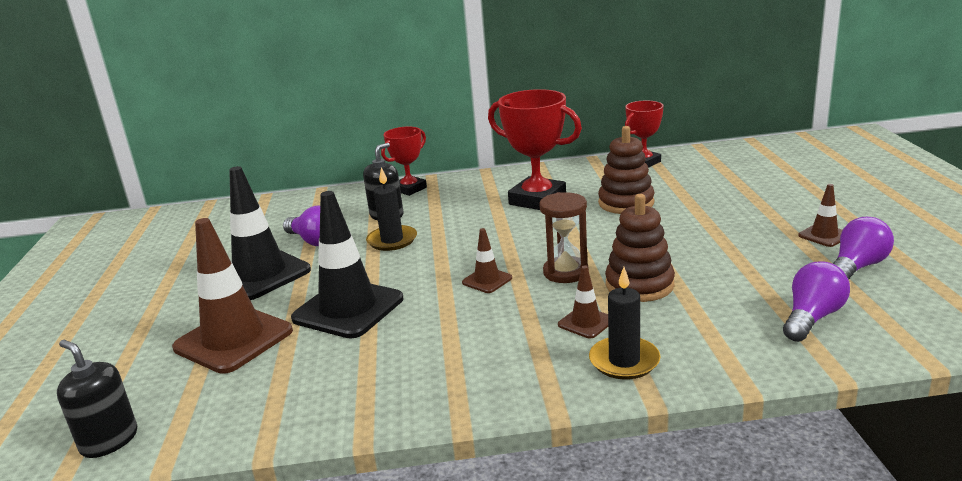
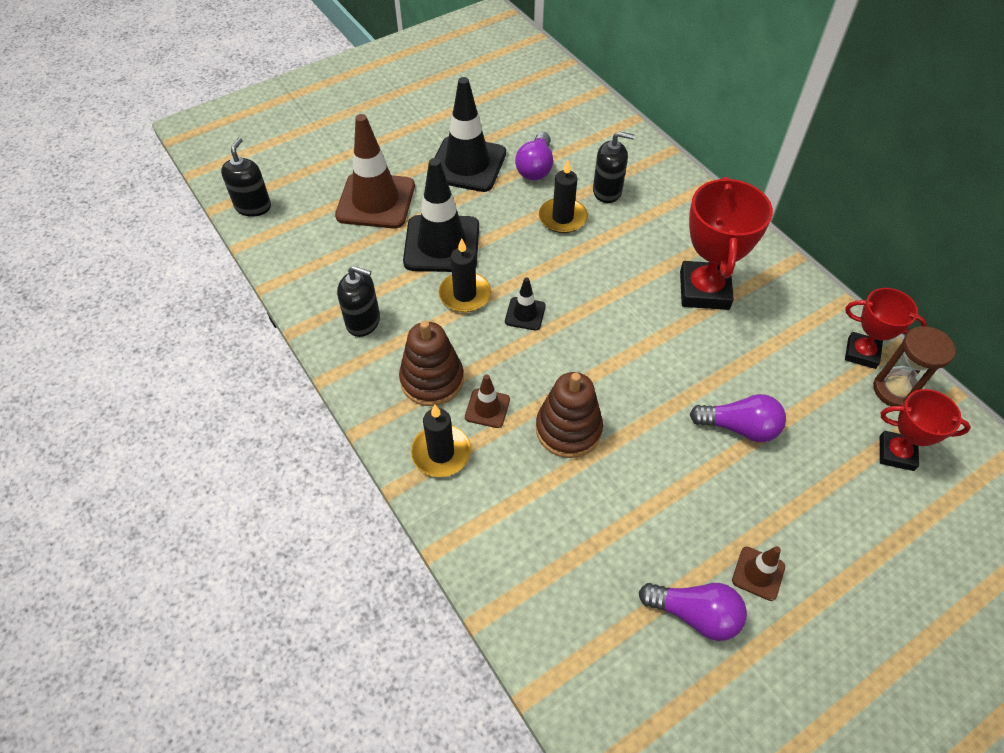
camera: 60 degrees right, 30 degrees up
(402, 381) = (363, 321): none -> black soap dispenser
(409, 189) = (671, 181): red trophy -> red trophy (896, 453)
(430, 308) = (465, 294): none -> black candle
(487, 280) = (525, 314): brown traffic cone -> black traffic cone
(565, 272) = (565, 365): brown hourglass -> brown hourglass (895, 390)
(626, 203) = (739, 368): brown stacking toy -> brown stacking toy (432, 380)
(812, 318) = (569, 584): purple light bulb -> purple light bulb (739, 427)

